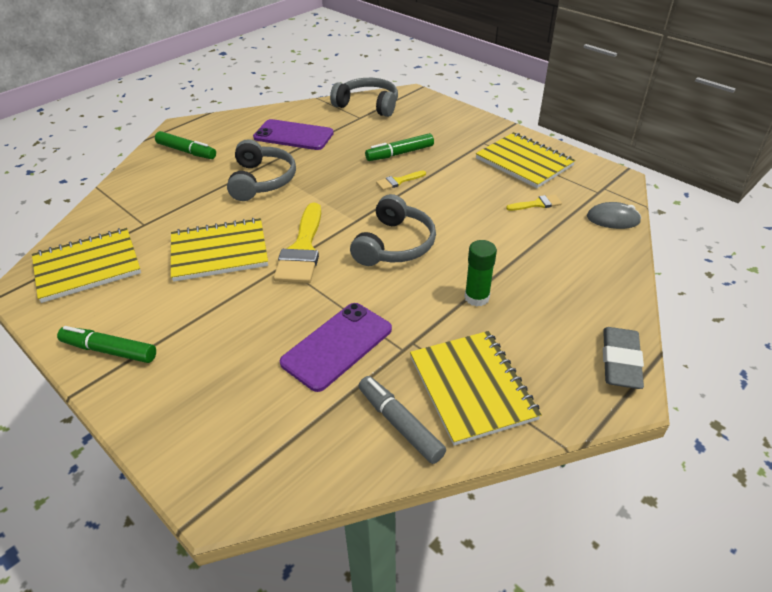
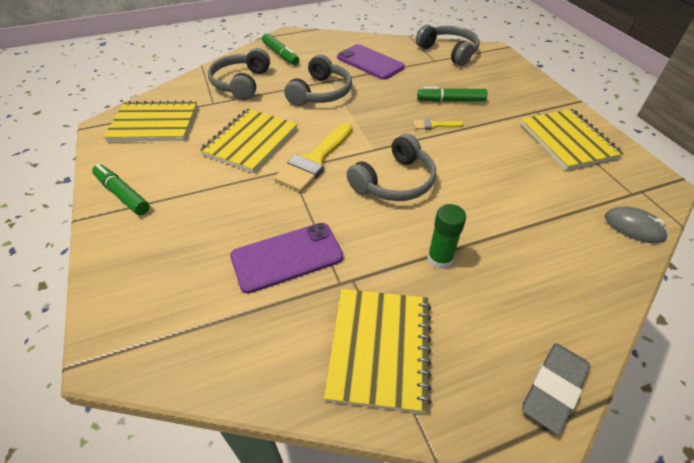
camera: 25 degrees right, 5 degrees up
(162, 194) = (241, 83): none -> grey headphones
(219, 252) = (250, 142): yellow notebook -> yellow notebook turned 75 degrees counterclockwise
(400, 424) = (292, 355): grey marker -> none
(537, 204) = (557, 186): yellow brush -> none

